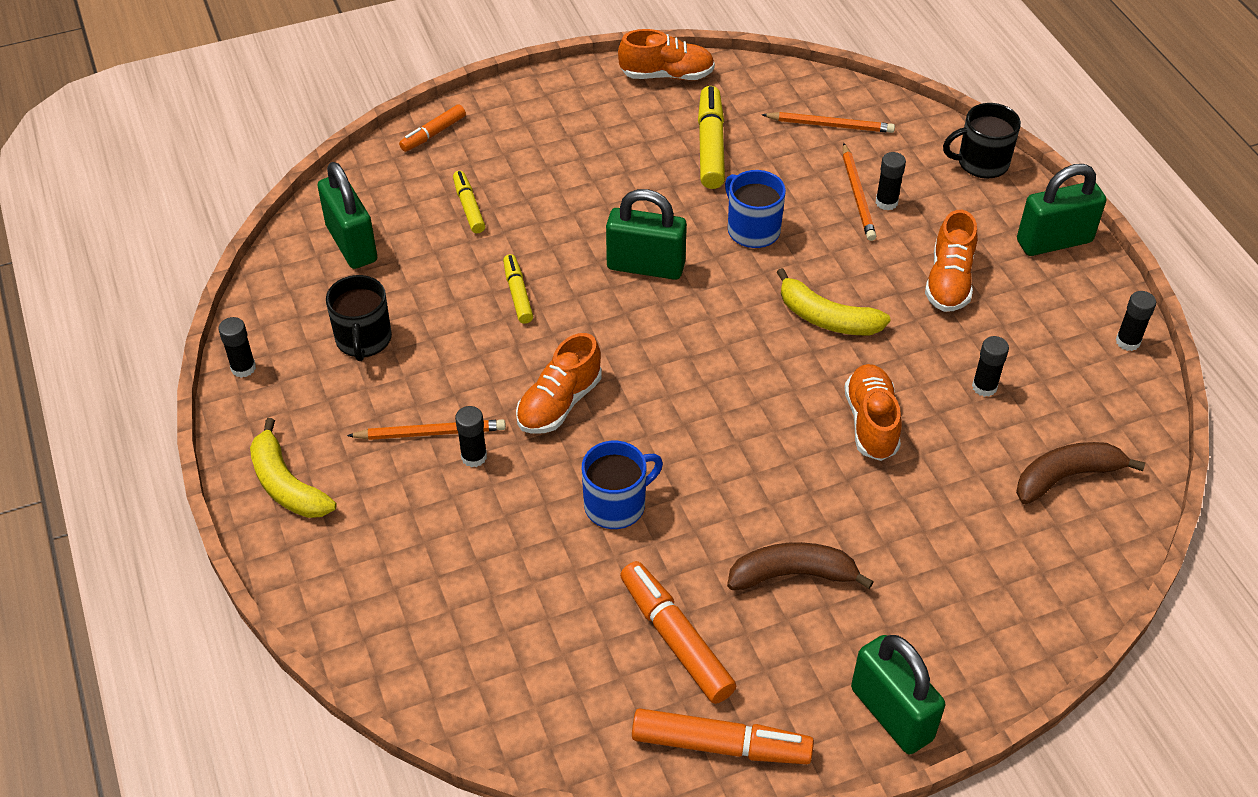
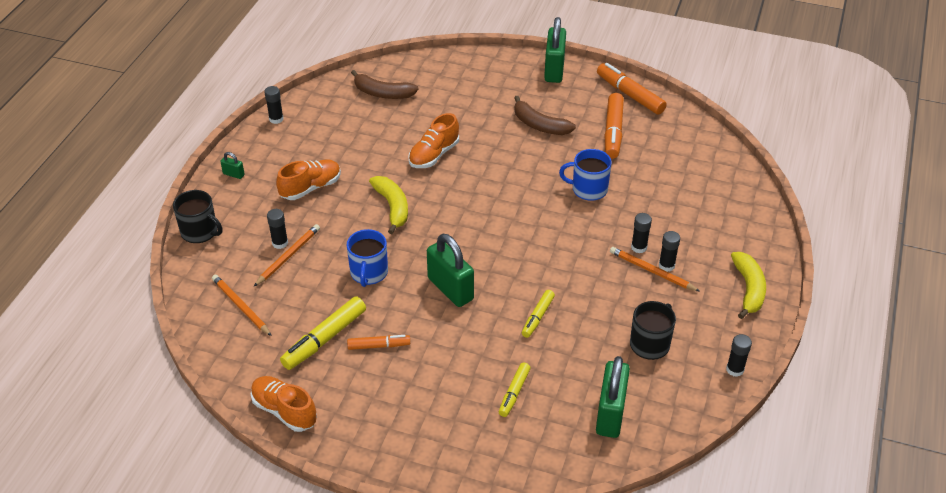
camera: 140 degrees left, 5 degrees down
(433, 134) = (486, 469): orange marker -> orange marker (379, 346)
(559, 403) = (571, 247): orange shoe -> none
(984, 387) = (364, 139): black glue stick -> black glue stick (666, 265)
(1054, 241) = (233, 174): green padlock -> green padlock, size x0.44

